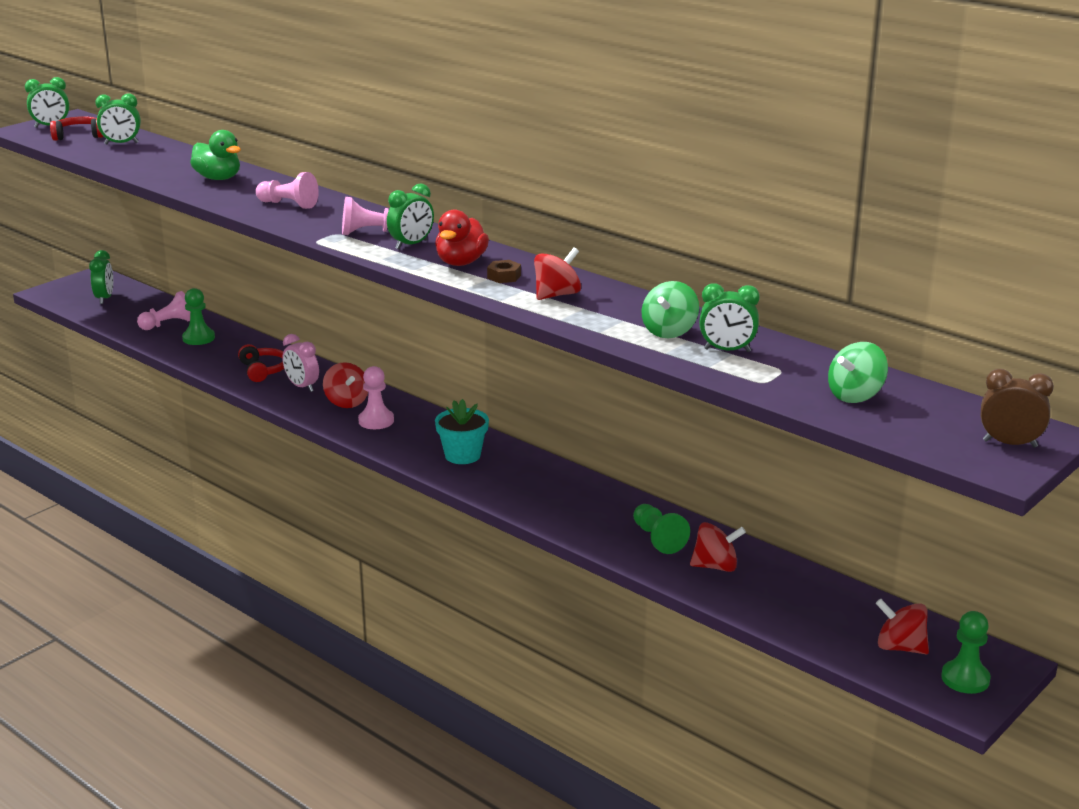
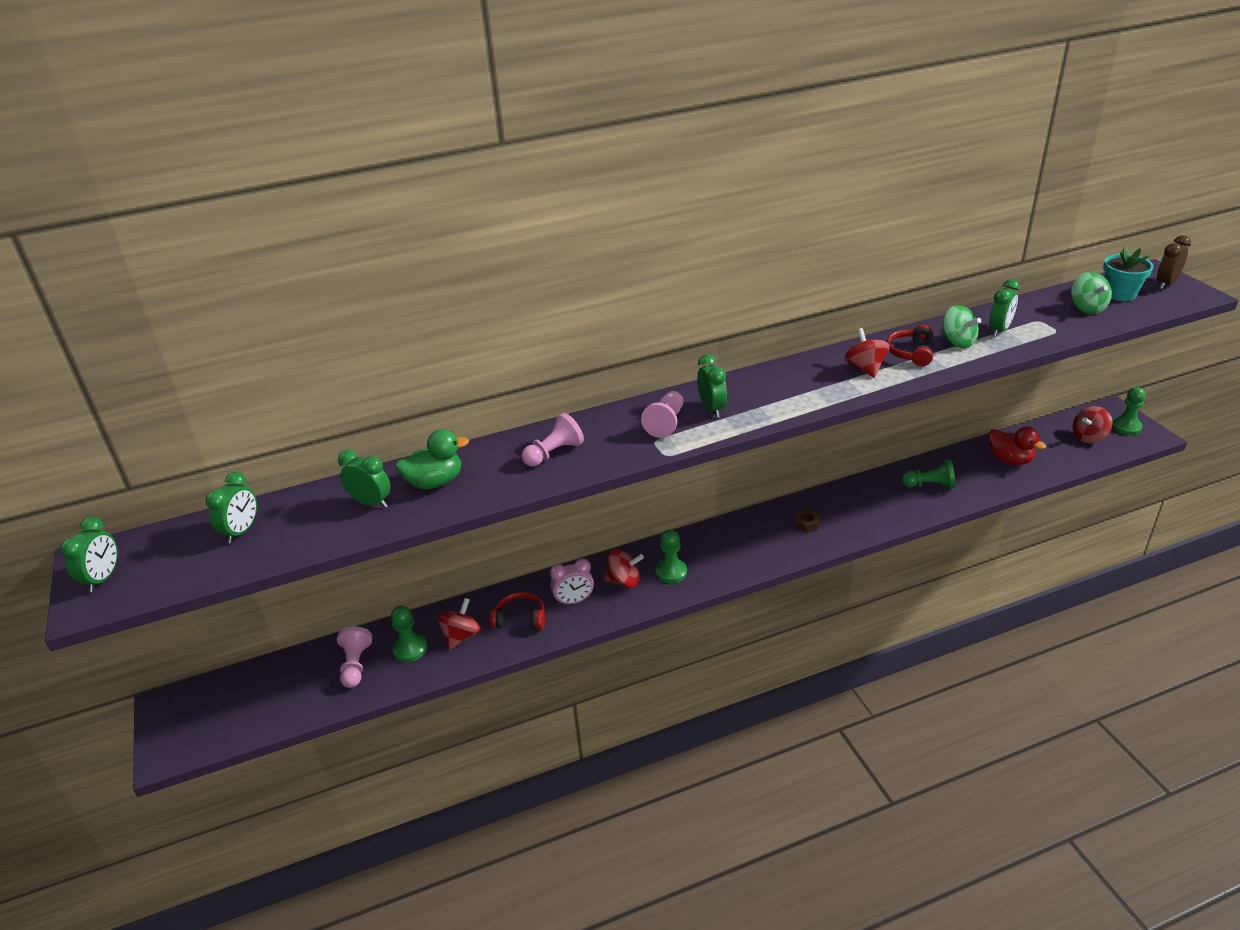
camera: 60 degrees left, 10 degrees up
(78, 136) = (171, 560): red headphones -> red headphones (911, 353)
(104, 298) = (237, 705): green clock -> green clock (371, 503)
(376, 421) = (671, 572): pink pawn -> green pawn
(461, 262) = (770, 394): red duck -> red duck (1010, 460)
(462, 455) = (760, 540): turquoise flower pot -> turquoise flower pot (1120, 294)
(504, 276) = (813, 382): brown nut -> brown nut (806, 524)
(715, 566) = (974, 473): red spinning top -> red spinning top (461, 636)

